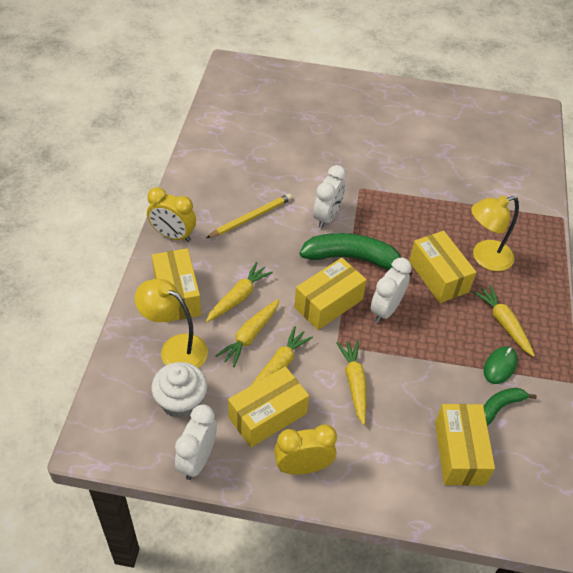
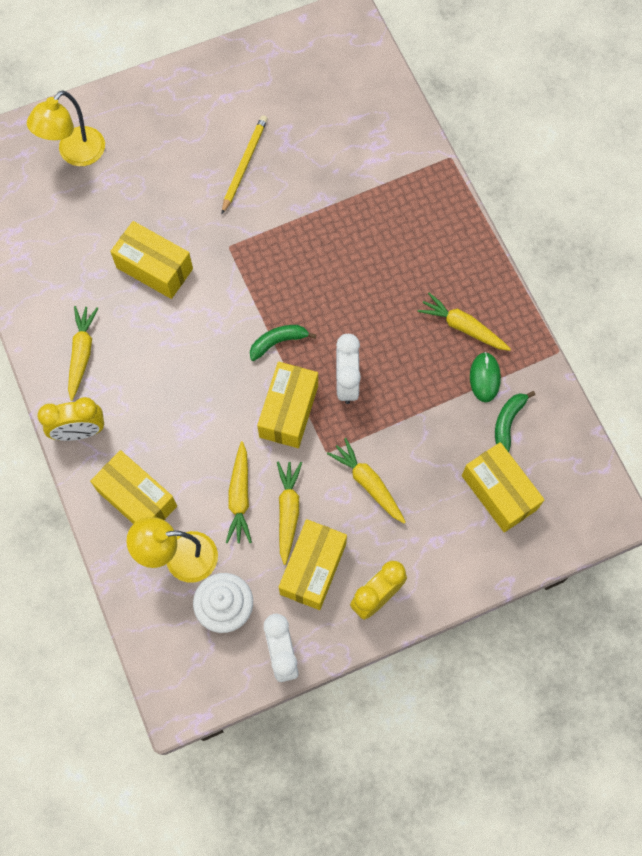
camera: 30 degrees left, 20 degrees up
(238, 297) = (198, 461): yellow carrot -> yellow carrot (82, 354)
(251, 217) = (143, 357): yellow pencil -> yellow pencil (244, 164)
(327, 217) = (219, 306): white clock -> none
(352, 258) = (278, 342): green banana -> green banana, size x0.54
(438, 276) = (372, 310): yellow box -> yellow box (154, 268)
(485, 258) = (403, 258): yellow lamp -> yellow lamp (75, 154)

